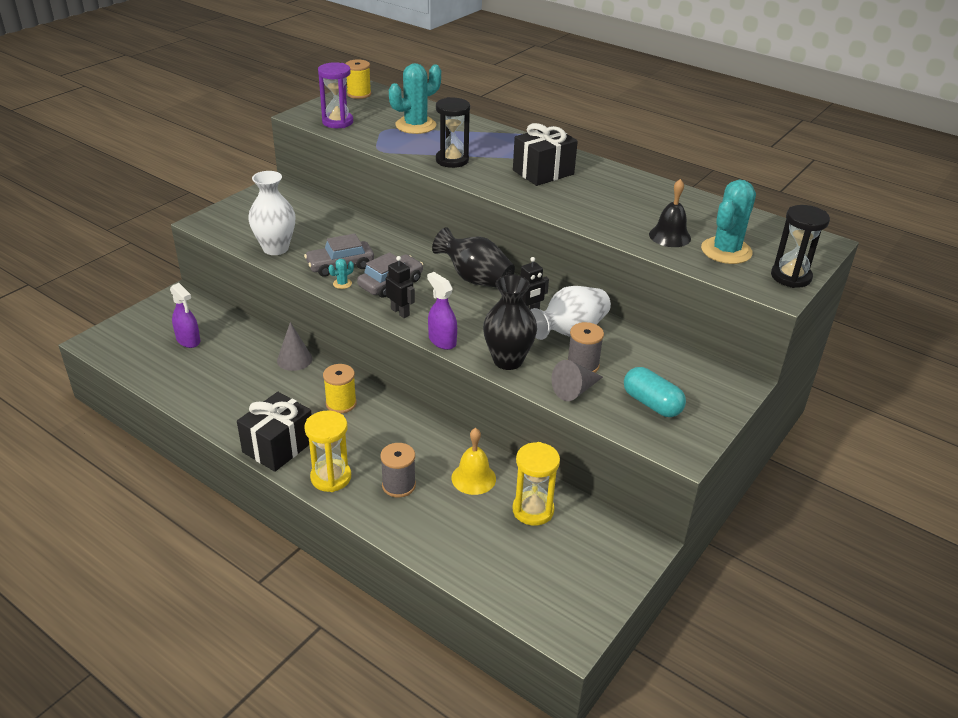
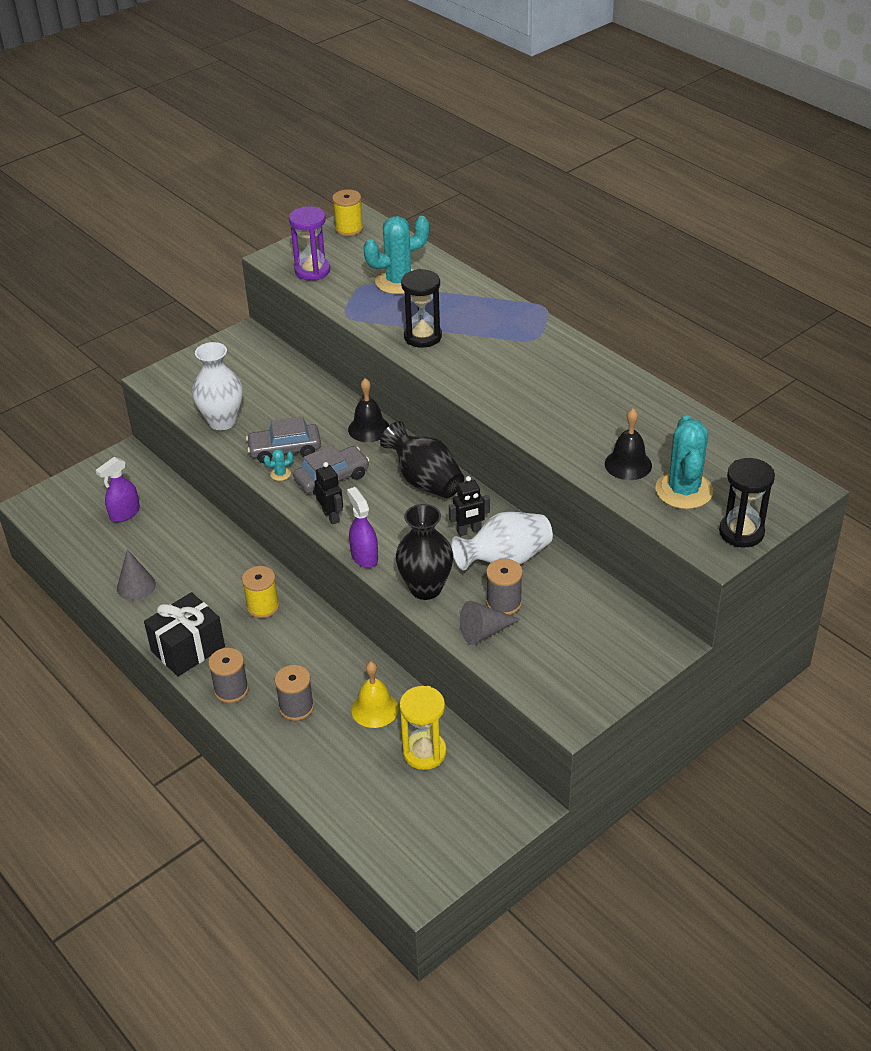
camera: 15 degrees right, 5 degrees up
(188, 340) = (124, 513): purple spray bottle -> purple spray bottle turned 75 degrees clockwise
(294, 359) = (228, 548): grey cone -> grey cone (136, 586)
(331, 477) = (231, 690): yellow hourglass -> grey spool
(410, 244) = (369, 429): none -> black bell
(543, 172) = (520, 361): black gift -> none
(651, 404) = (560, 658): turquoise capsule -> none
(726, 251) = (684, 490): turquoise cactus -> turquoise cactus turned 45 degrees counterclockwise

